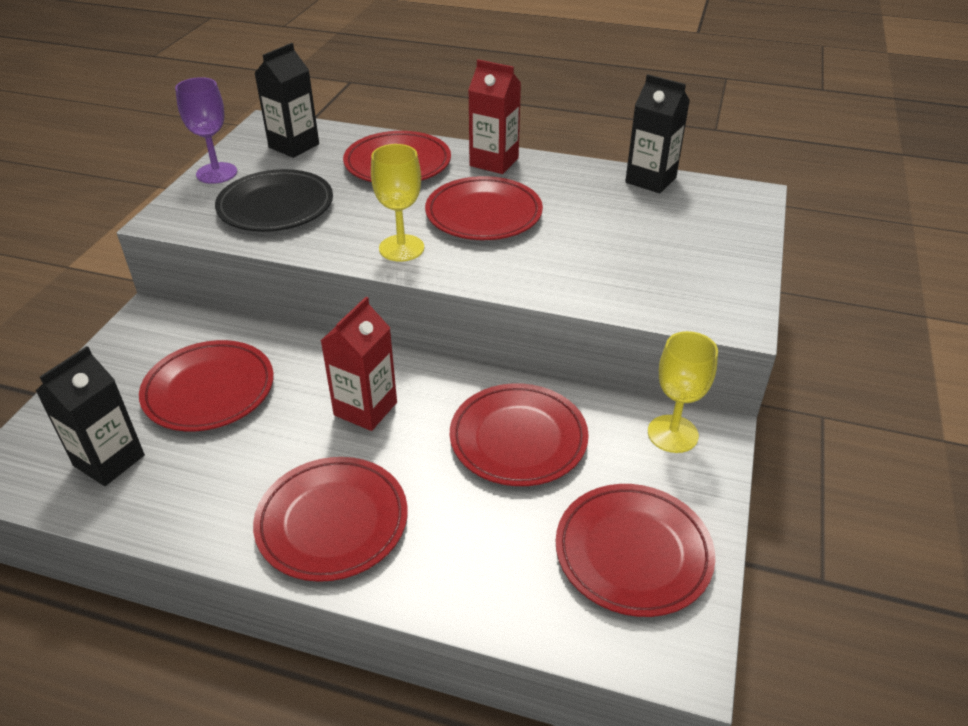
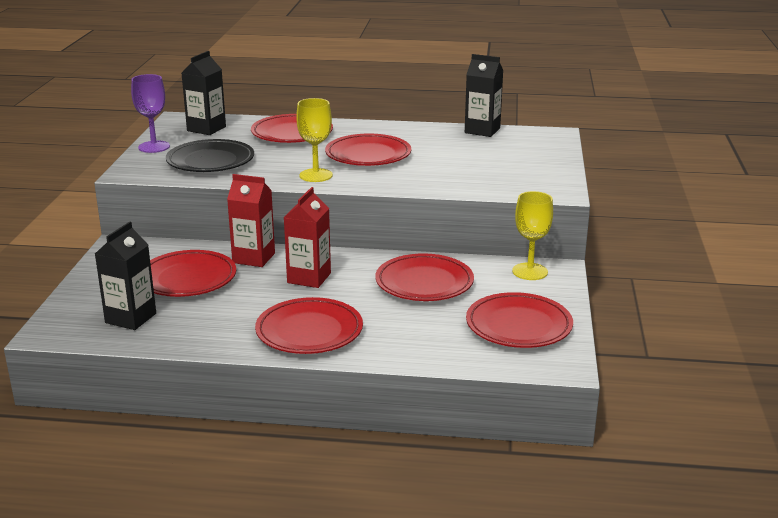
camera: 10 degrees left, 15 degrees down
(494, 162) = (364, 128): red carton -> red carton (253, 258)

